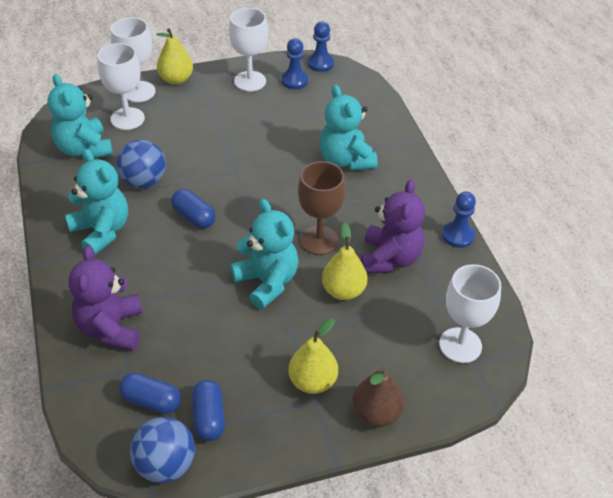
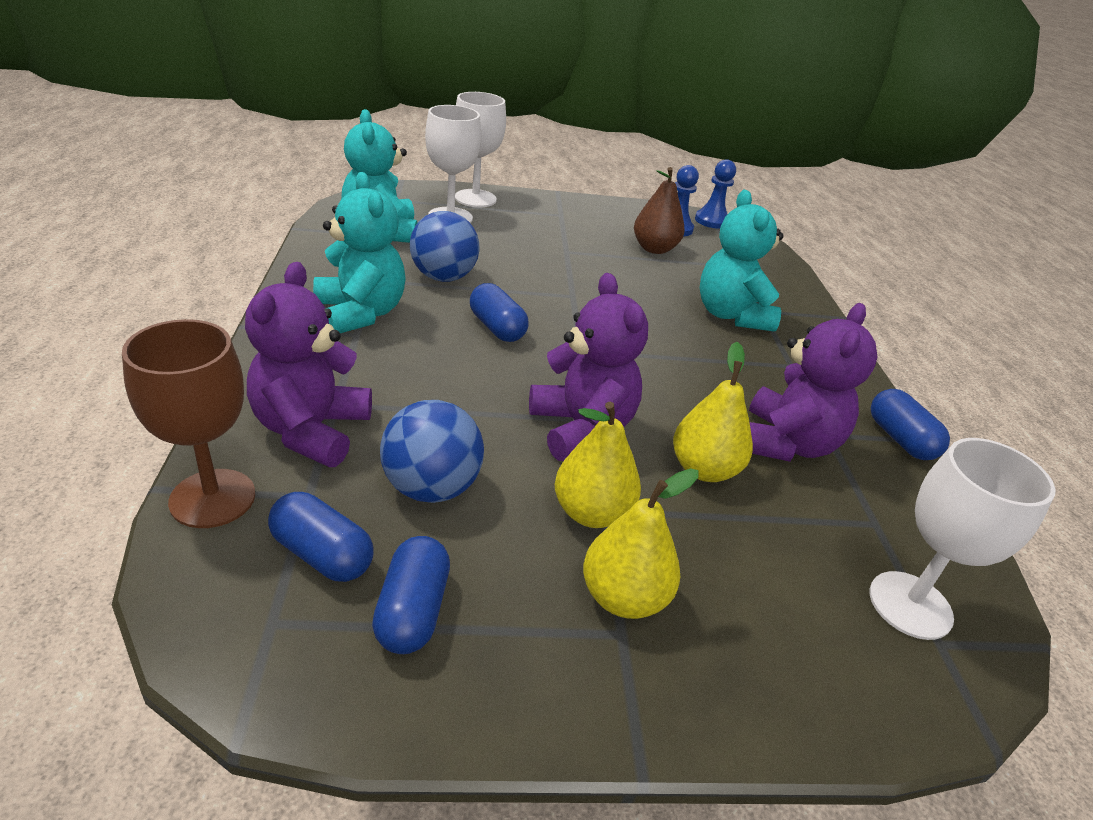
camera: 10 degrees right, 10 degrees down
(166, 465) = (294, 678): blue ball -> blue ball (431, 487)
(176, 79) = (525, 198): yellow pear -> yellow pear (591, 512)
(250, 81) = (617, 217): white goblet -> none
(267, 282) = (581, 428): turquoise teddy bear -> purple teddy bear
(319, 240) = (676, 395): brown goblet -> brown goblet (212, 498)
(376, 414) = (738, 690): brown pear -> brown pear (654, 249)
(458, 235) = (900, 439): blue pawn -> blue capsule

